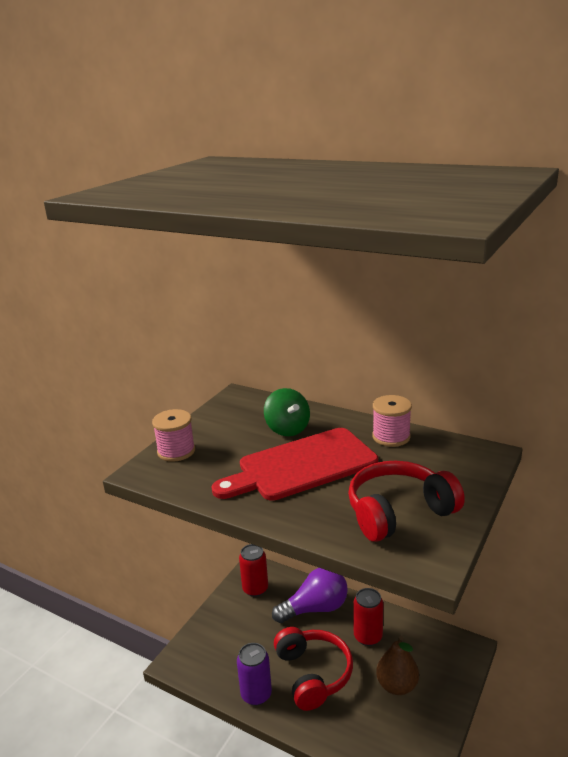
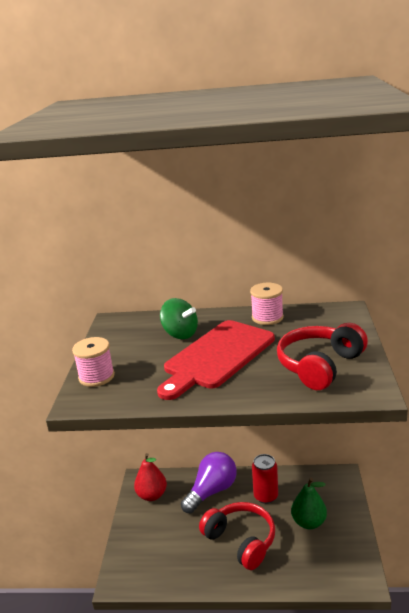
camera: 25 degrees left, 0 degrees up
(255, 589) = (152, 495): red can -> red pear
(256, 694) = (205, 575): purple can -> none
(397, 685) = (308, 522): brown pear -> green pear

